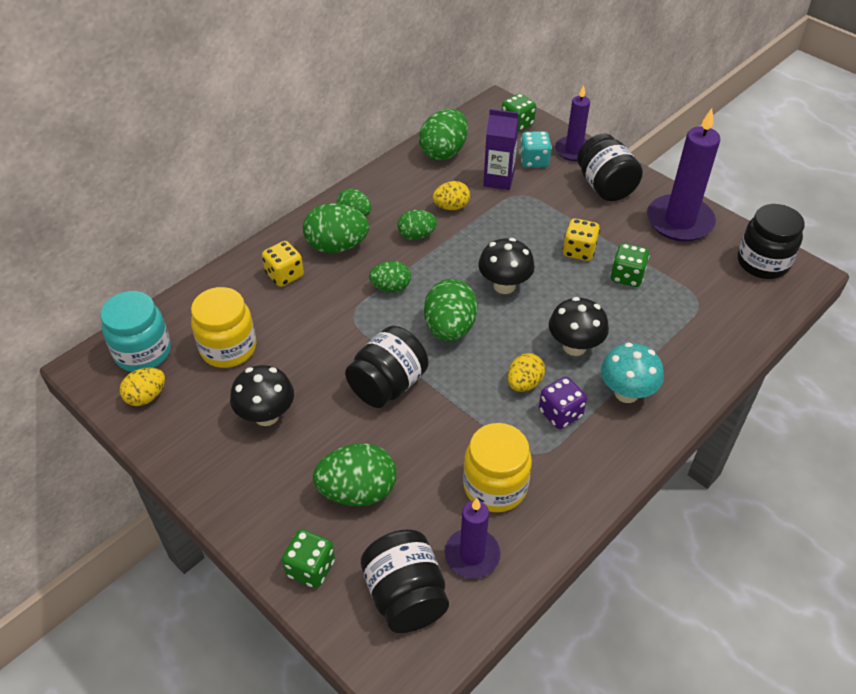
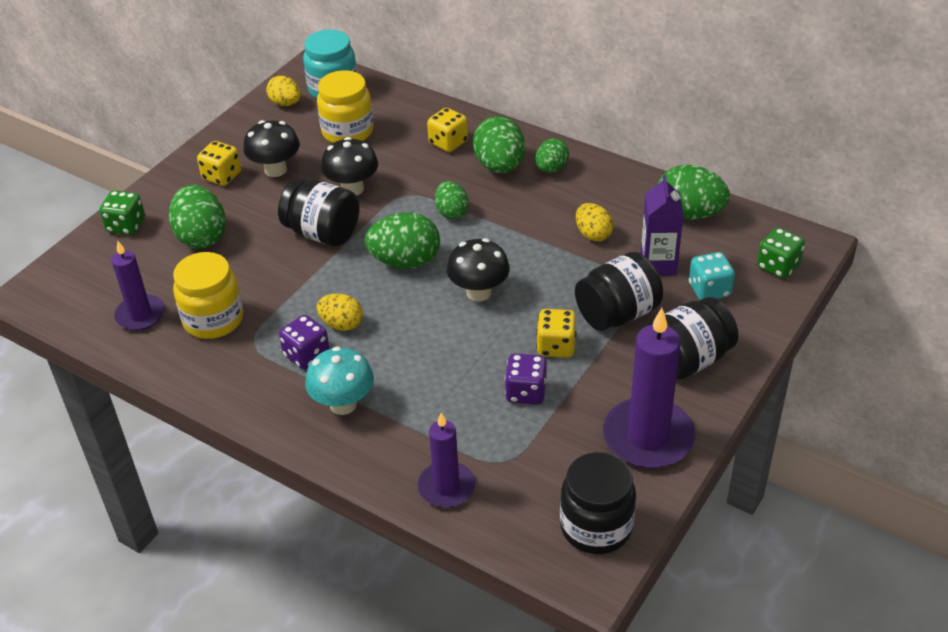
camera: 80 degrees right, 5 degrees down
(256, 466) = (222, 176): none -> yellow dice
(405, 595) = (101, 282): black jar -> black jar (617, 314)
(416, 235) = (536, 217): green egg -> none
(573, 150) = (749, 323): purple candle -> purple candle (446, 487)
(574, 346) = (401, 357): black mushroom -> black mushroom (352, 189)
(627, 276) = (526, 392): green dice -> purple dice

